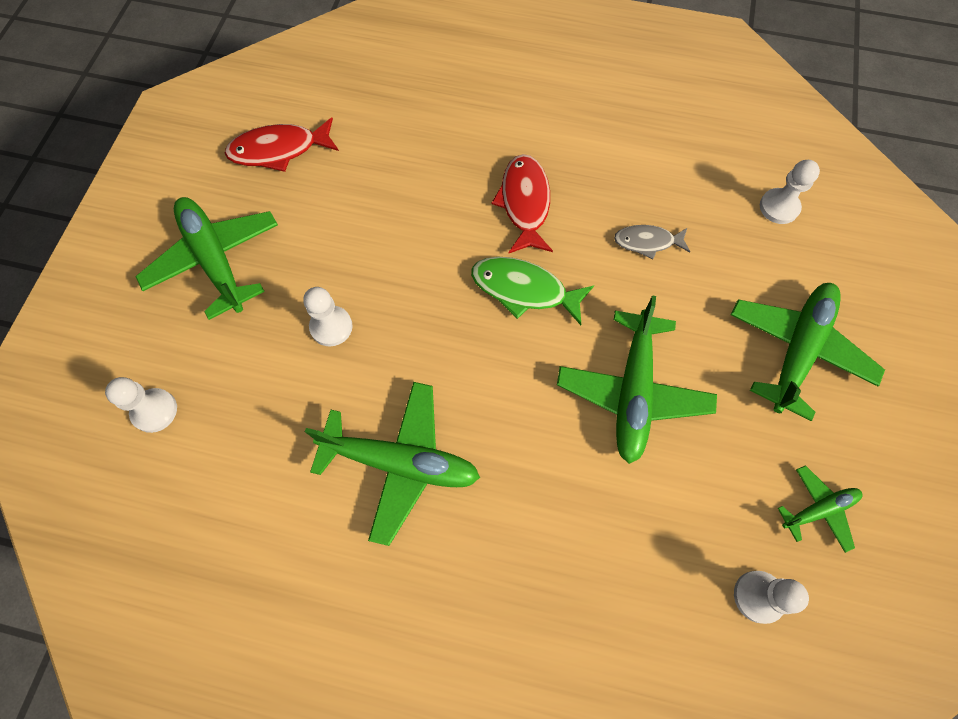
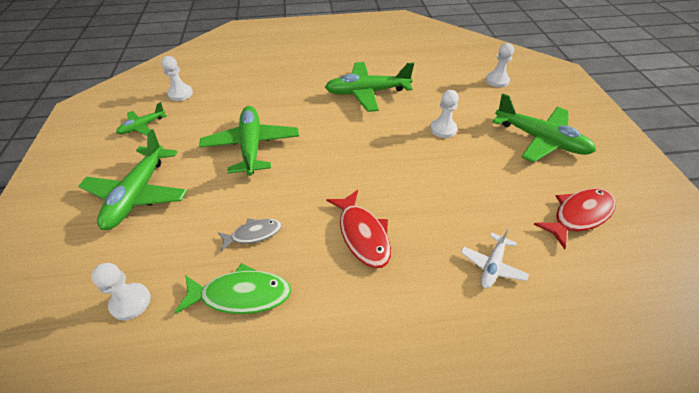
camera: 160 degrees right, 20 degrees down
(411, 132) = (492, 266): none -> white plane
(524, 290) = (337, 177): green fish -> green fish (241, 295)

